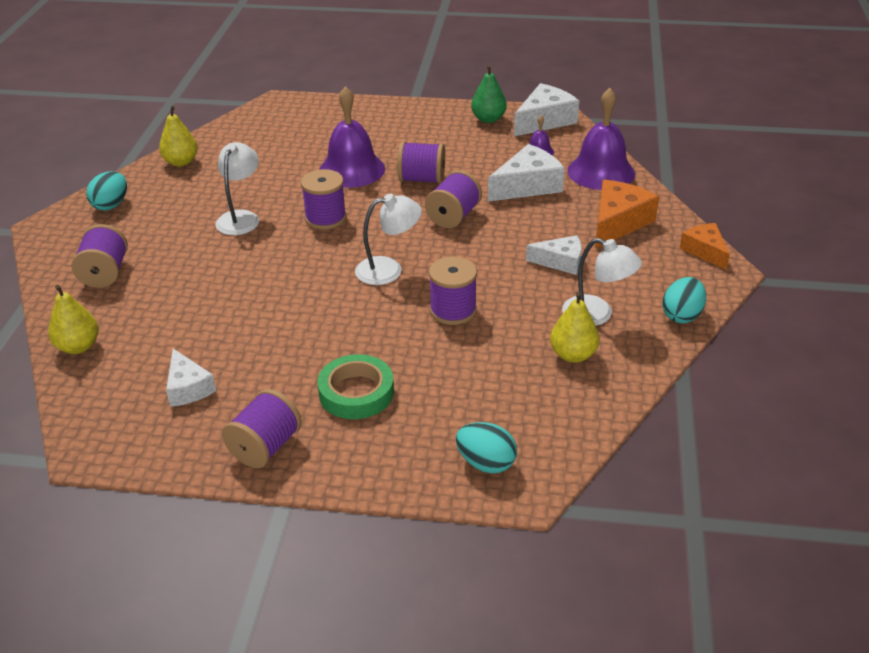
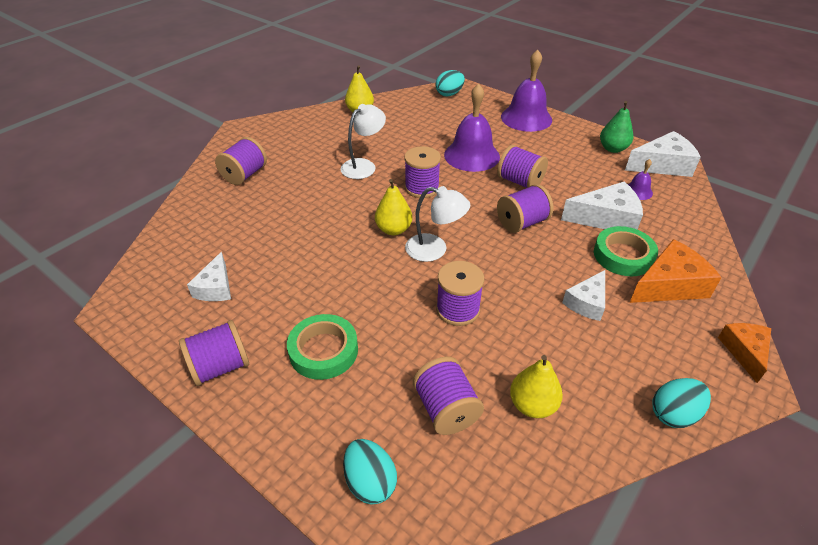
camera: 30 degrees right, 5 degrees up
(78, 346) = (182, 223): yellow pear -> yellow pear (393, 229)
(111, 205) = (291, 127): turquoise egg -> turquoise egg (449, 94)
(505, 388) = (446, 409): none -> purple spool
(561, 262) = (587, 302): white cheese -> white cheese turned 90 degrees clockwise
(564, 212) = (623, 255): none -> green tape
(597, 315) = (585, 373): white lamp -> none
(601, 172) = (685, 229): purple bell -> purple bell (526, 118)

